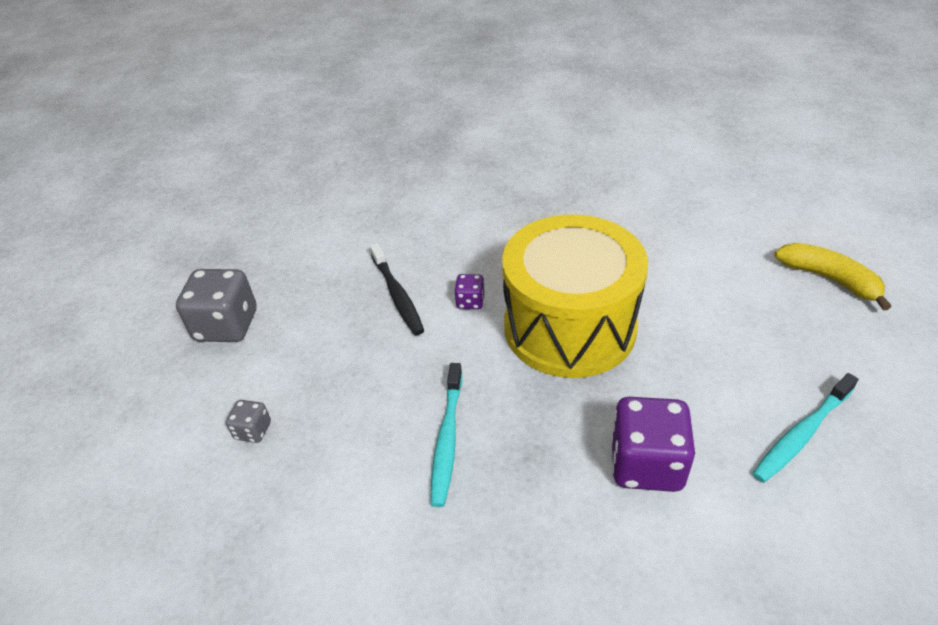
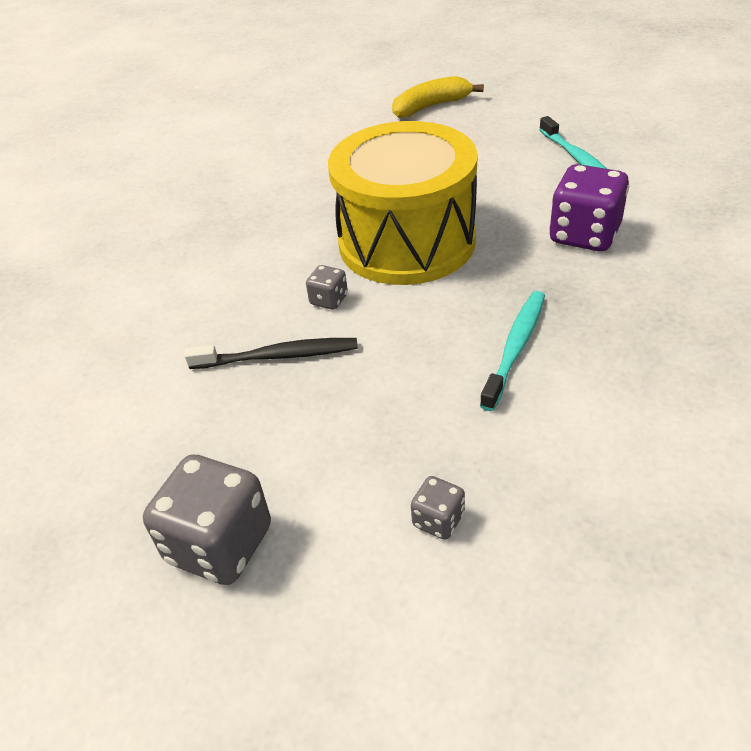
camera: 70 degrees left, 0 degrees up
(447, 439) = (515, 347): turquoise toothbrush -> turquoise toothbrush turned 90 degrees counterclockwise
(470, 301) = (329, 300): purple dice -> grey dice

